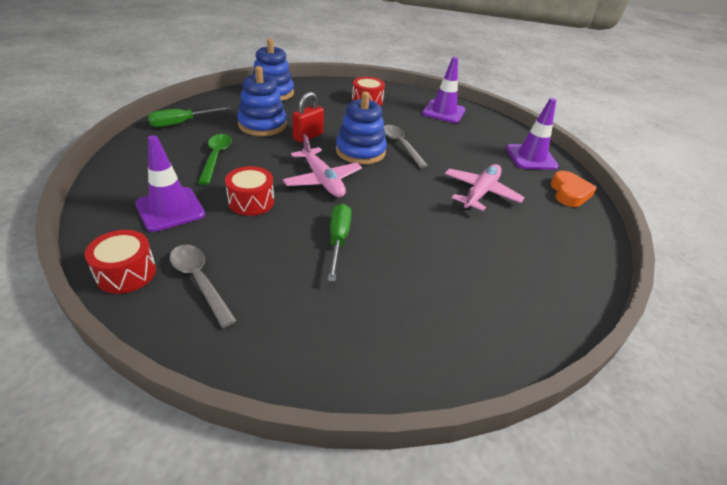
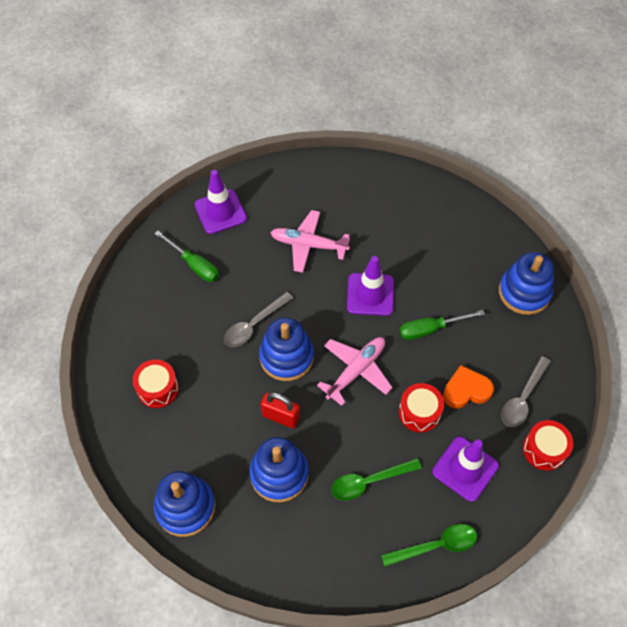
camera: 105 degrees left, 20 degrees up
(127, 171) = (436, 545): none -> green spoon
(181, 123) = (320, 562): green screwdriver -> green screwdriver (194, 265)
(344, 350) = (524, 292): none -> blue stacking toy
(443, 112) = (148, 302): purple traffic cone -> purple traffic cone (370, 294)
(569, 193) = (273, 182): orange heart -> orange heart (466, 390)

